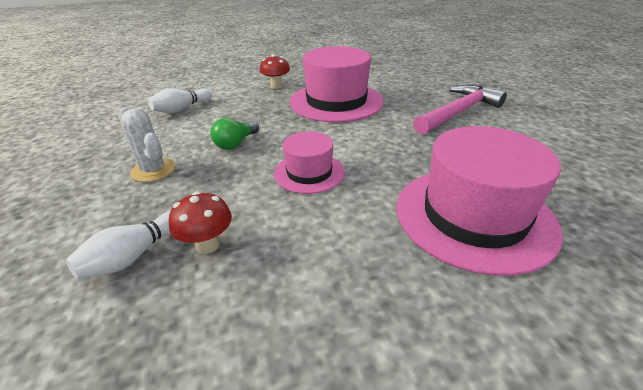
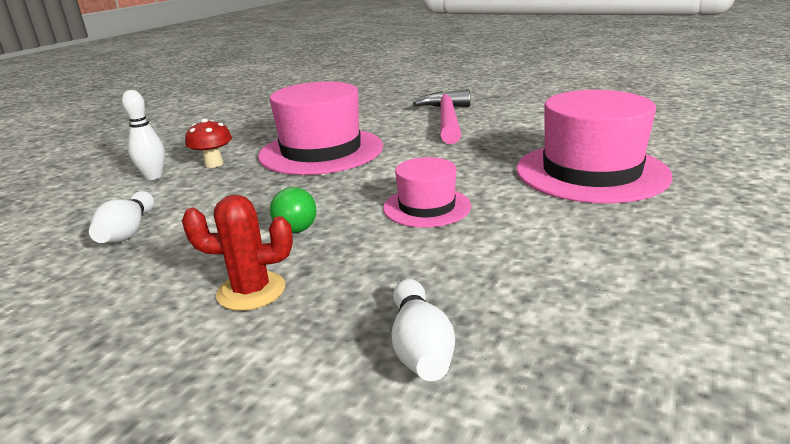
camera: 45 degrees left, 10 degrees down
(153, 170) = (251, 291): white cactus -> red cactus
(208, 245) = (466, 295): red mushroom -> none
(243, 82) = (153, 176): none -> white bowling pin

